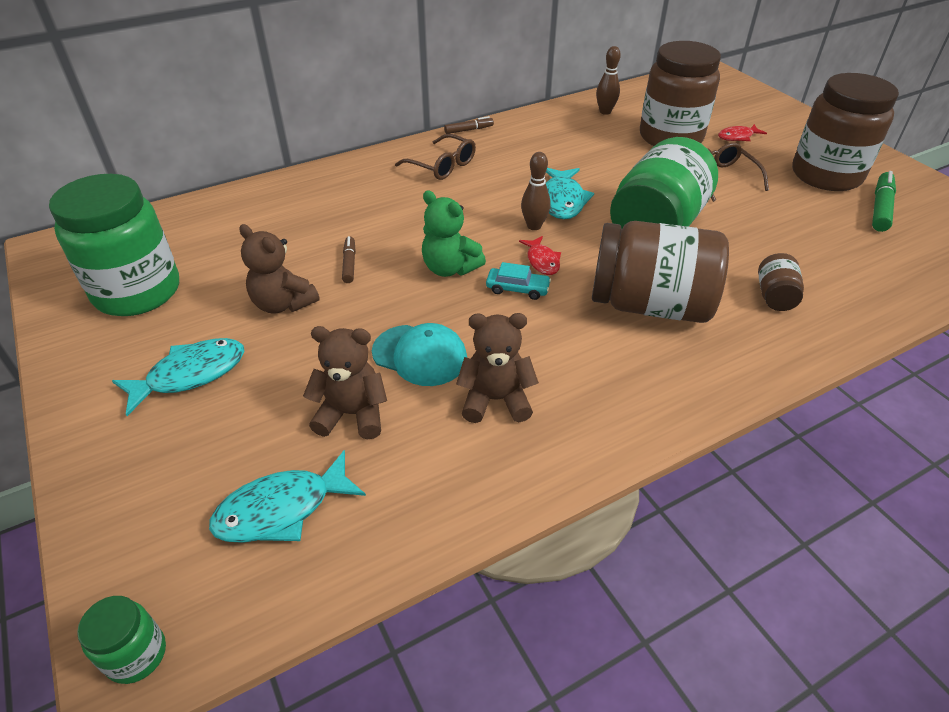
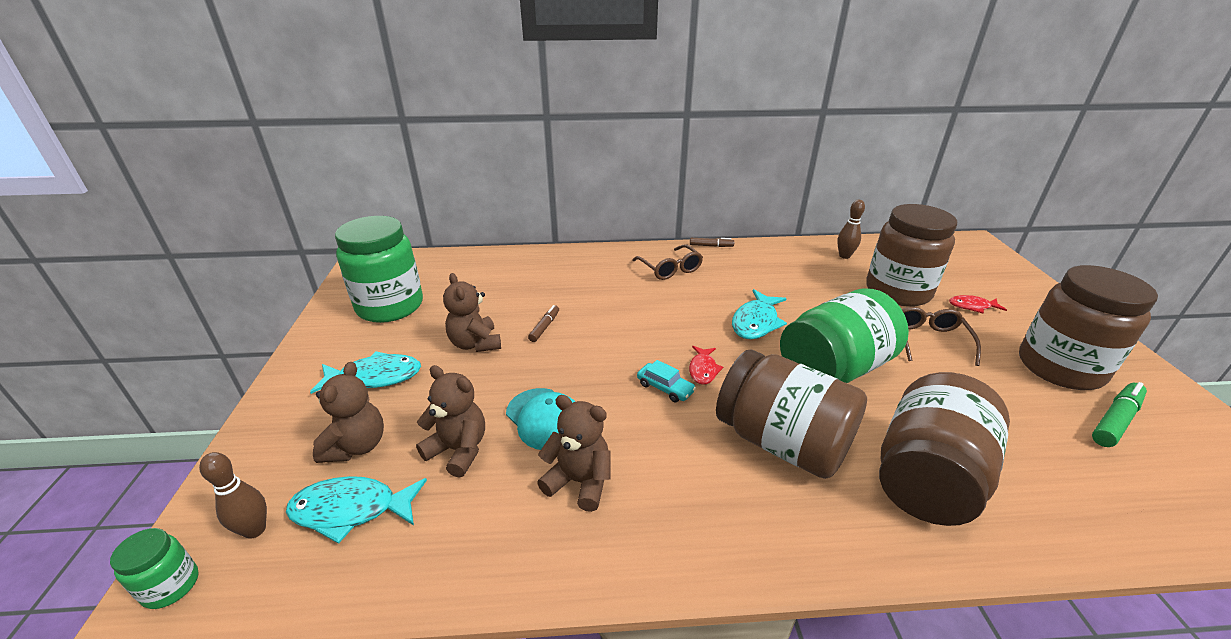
camera: 25 degrees right, 10 degrees down
(232, 450) = (357, 446): none -> brown teddy bear
(450, 268) = (619, 353): green teddy bear -> none
(534, 226) = (715, 337): brown bowling pin -> brown bowling pin (255, 530)
(774, 296) = (927, 477): brown jar -> brown jar, size x2.27

